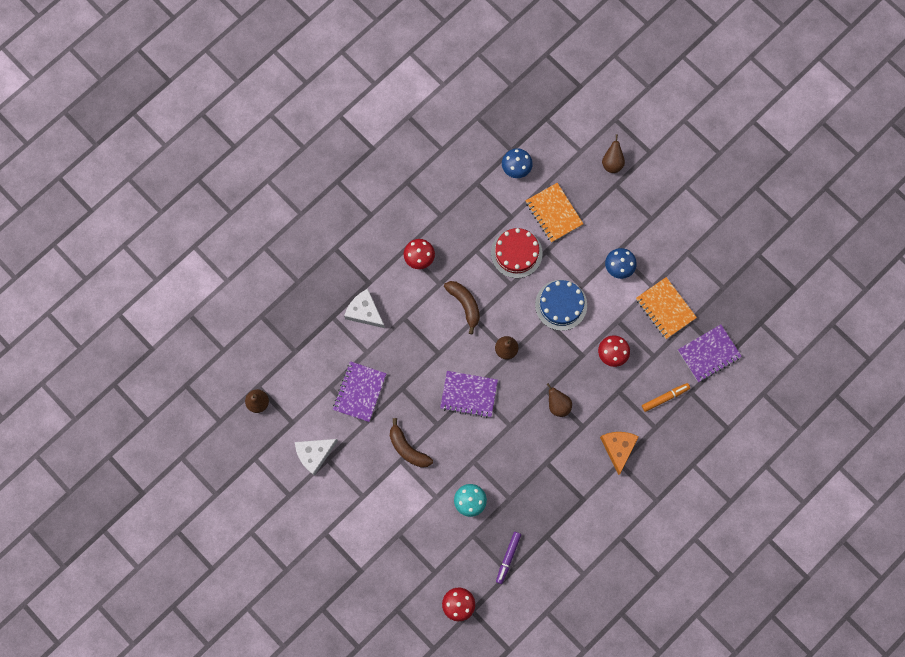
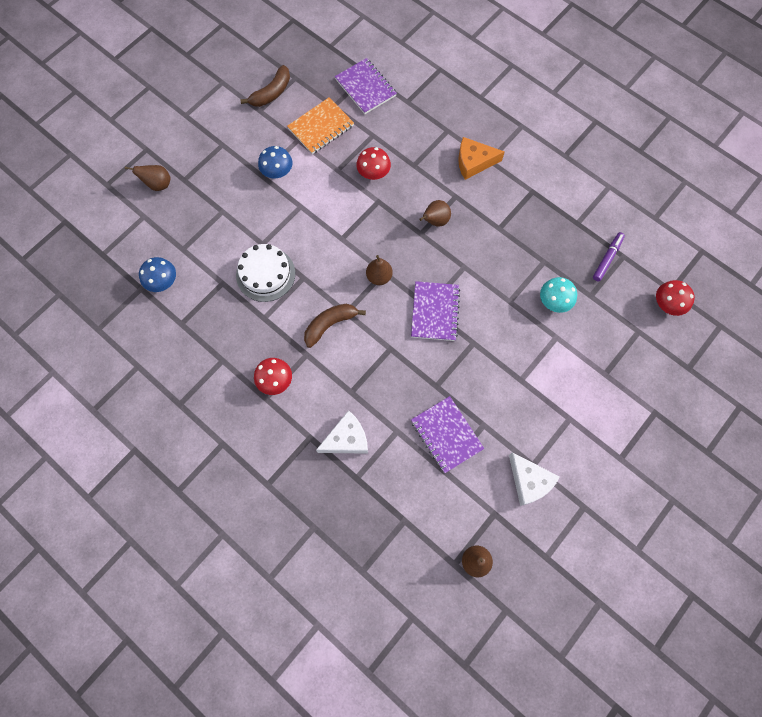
camera: 95 degrees left, 5 degrees down
(359, 392) = (446, 435): purple notebook -> purple notebook turned 45 degrees clockwise
(364, 312) = (347, 439): white cheese -> white cheese turned 150 degrees counterclockwise
(408, 448) = (506, 373): brown banana -> brown banana (272, 93)
(508, 557) = (607, 258): purple marker -> purple marker turned 75 degrees counterclockwise
(516, 253) = (265, 274): red cake -> white cake
(553, 213) = (217, 239): orange notebook -> none
(561, 305) = (323, 225): blue cake -> none
(665, 398) = (415, 123): orange marker -> none

